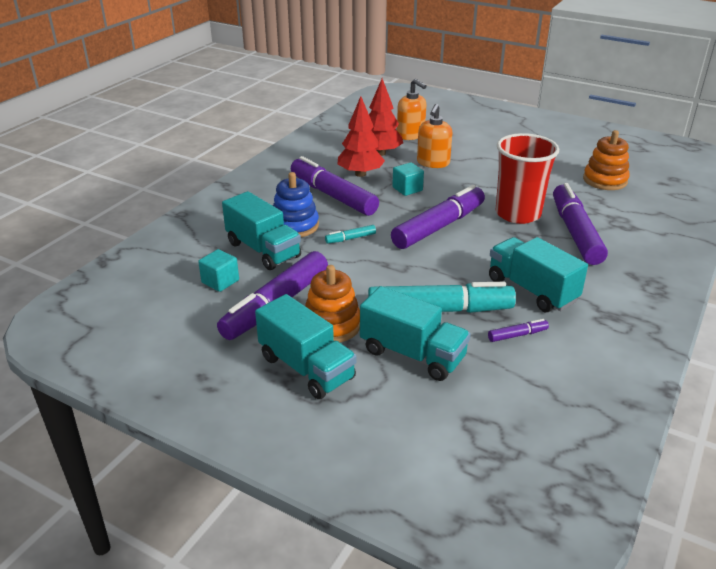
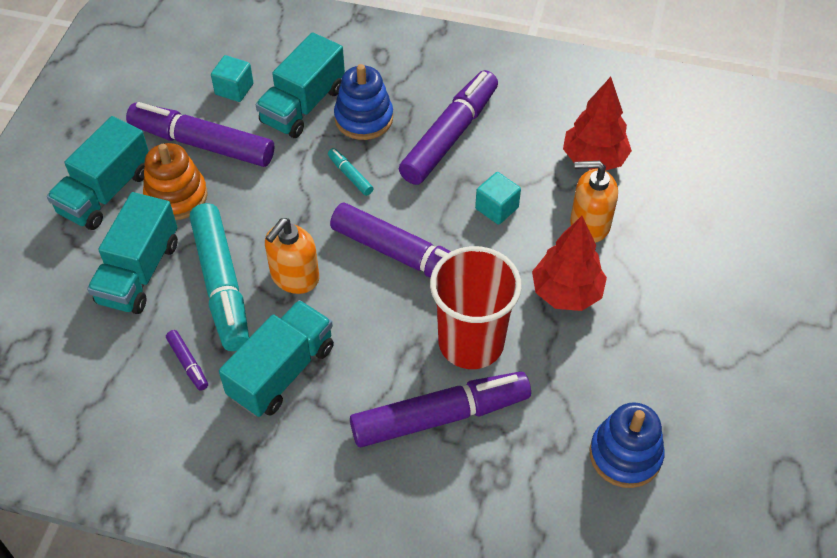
camera: 75 degrees right, 20 degrees up
(360, 174) = (520, 150): red tree -> red tree (566, 293)
(411, 135) = (673, 183): orange soap dispenser -> orange soap dispenser (294, 277)
(605, 180) = (625, 455): orange stacking toy -> blue stacking toy

